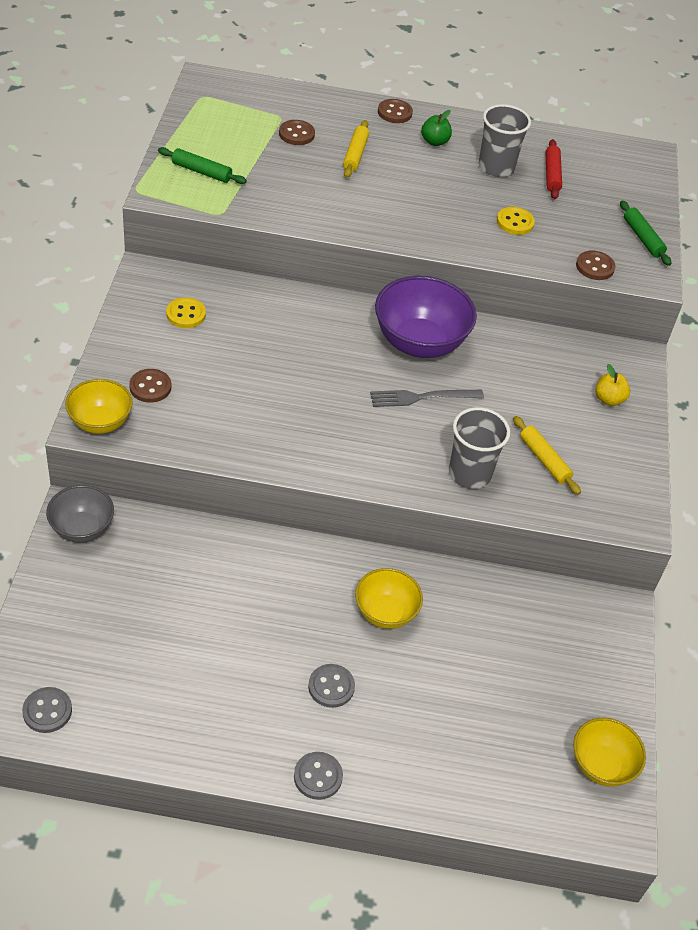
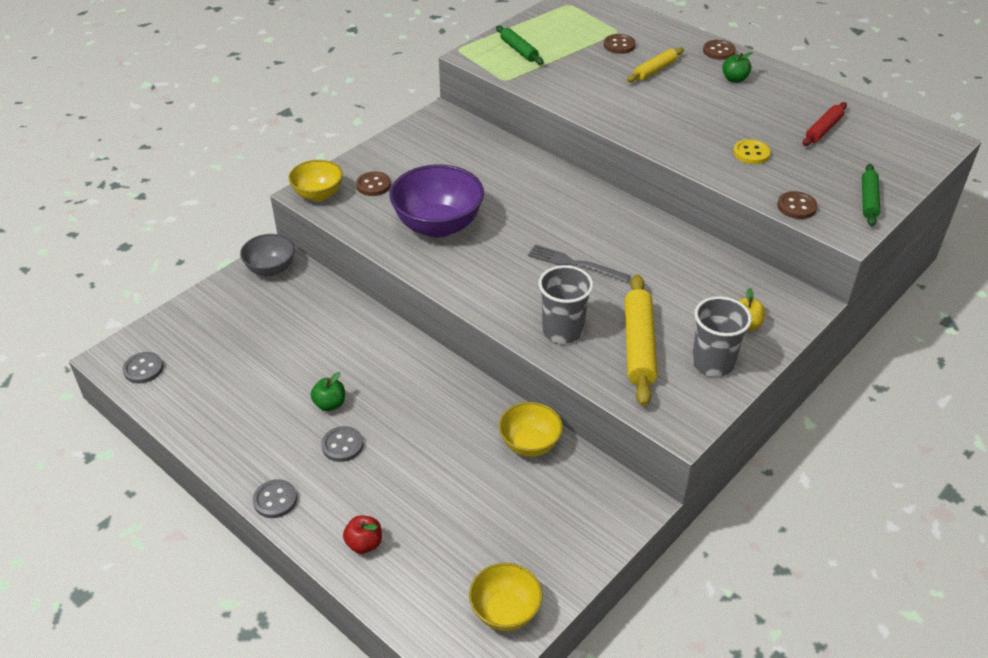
camera: 40 degrees right, 5 degrees down
(186, 314) = (444, 149): yellow button -> none
(281, 650) = (330, 404): none -> green apple
(385, 613) = (431, 414): yellow bowl -> yellow bowl (530, 444)
(419, 343) = (610, 226): purple bowl -> purple bowl (438, 225)
(436, 772) = (364, 544): none -> red apple
(496, 167) = (774, 110): grey cup -> grey cup (713, 363)
(544, 460) = (638, 346): yellow rolling pin -> yellow rolling pin, size x1.66

